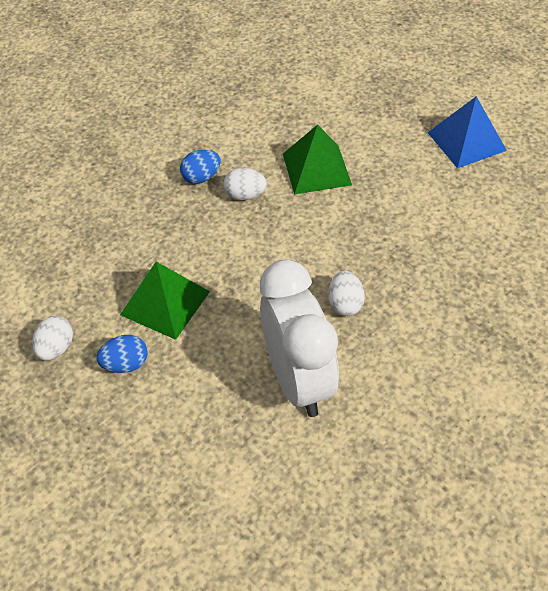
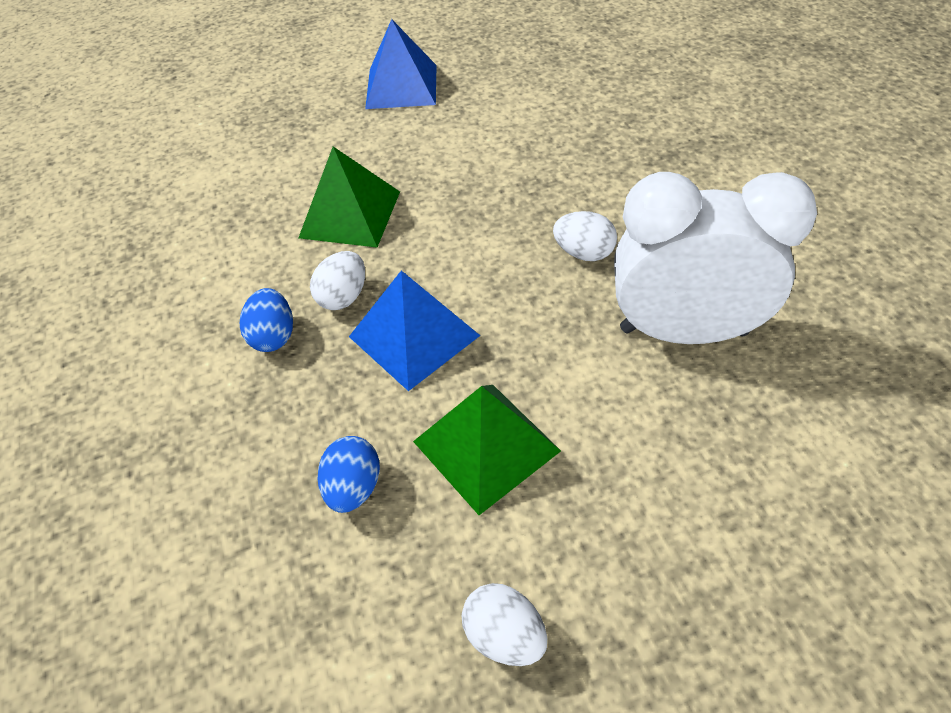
camera: 65 degrees left, 0 degrees up
(126, 364) = (581, 531): blue egg -> blue egg (354, 487)
(230, 240) = (414, 336): none -> blue pyramid

